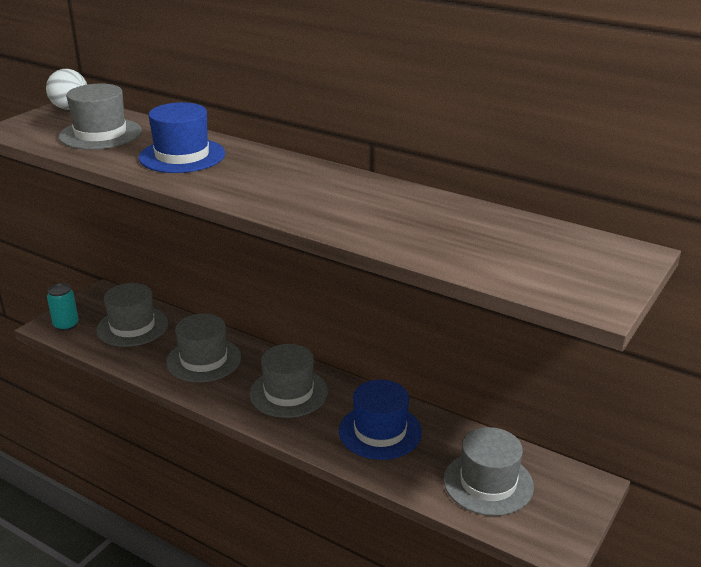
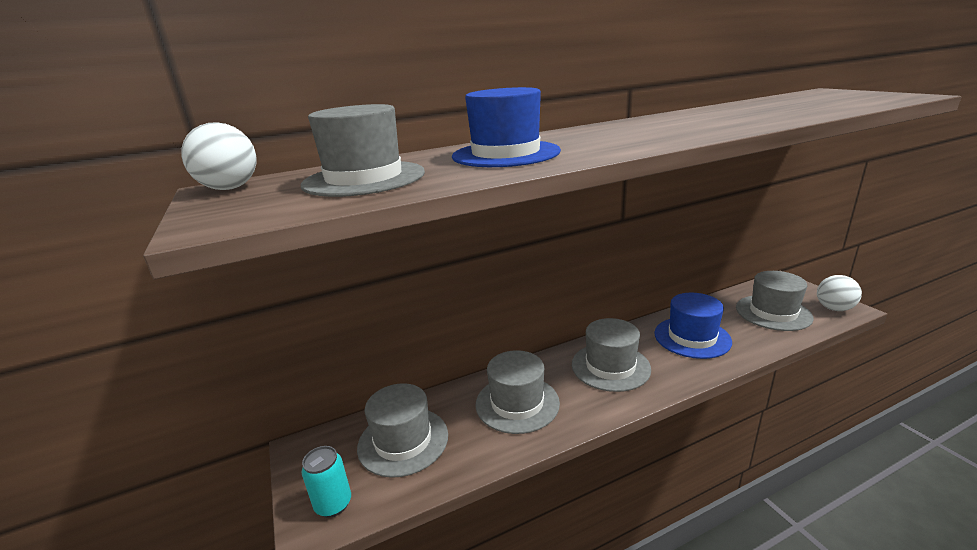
camera: 55 degrees left, 5 degrees down
(545, 533) = (834, 308): none -> white ball

